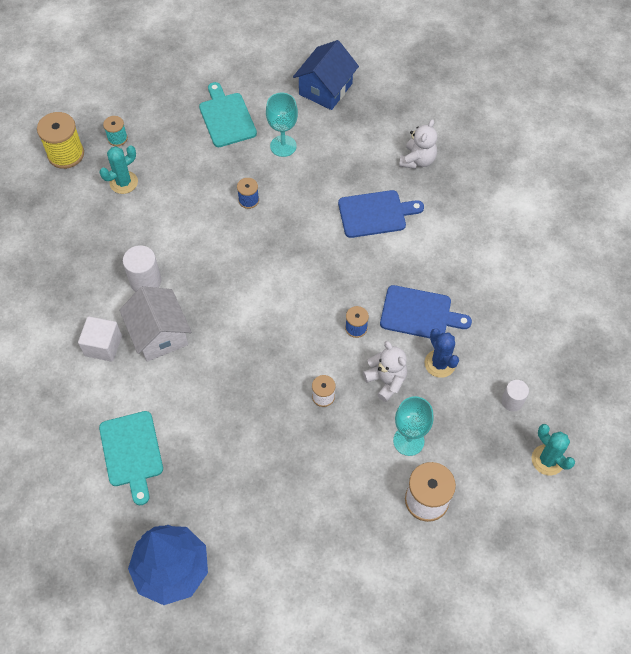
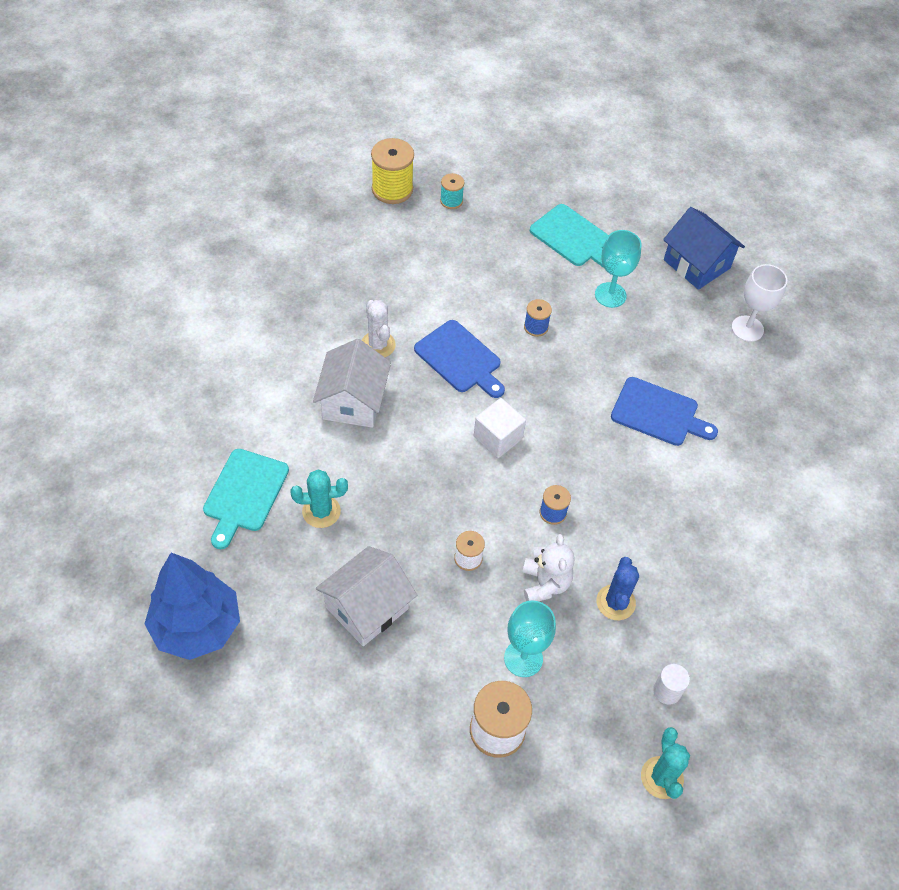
camera: 30 degrees right, 5 degrees down
(103, 346) = (293, 380): white cube -> white cube (498, 437)
(123, 182) = (426, 244): turquoise cactus -> turquoise cactus (321, 511)
(145, 281) = (378, 345): white cylinder -> white cactus
(226, 117) = (573, 238): turquoise cutting board -> turquoise cutting board turned 120 degrees clockwise
(280, 476) = (367, 607): none -> white house
(325, 89) = (696, 264): blue house -> blue house turned 75 degrees clockwise
(391, 117) = (747, 329): none -> white goblet
(417, 160) = (745, 386): white teddy bear -> none
(419, 313) = (631, 539): blue cutting board -> blue cutting board (460, 359)

